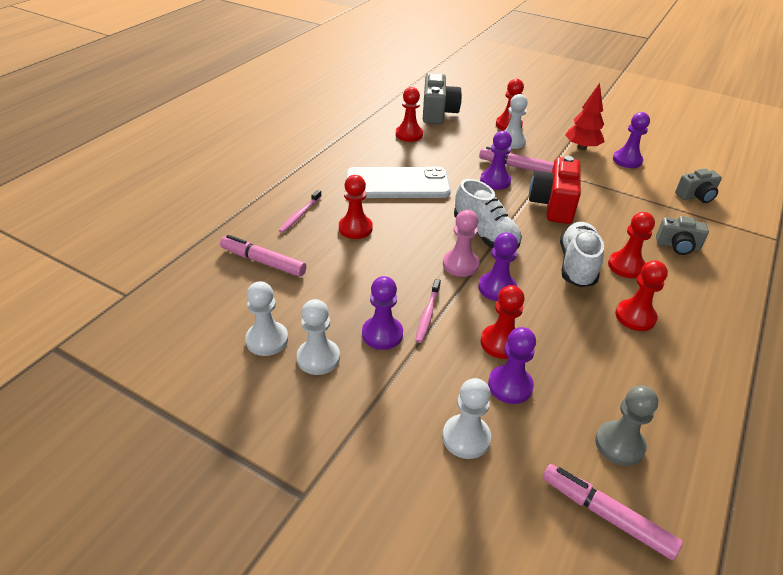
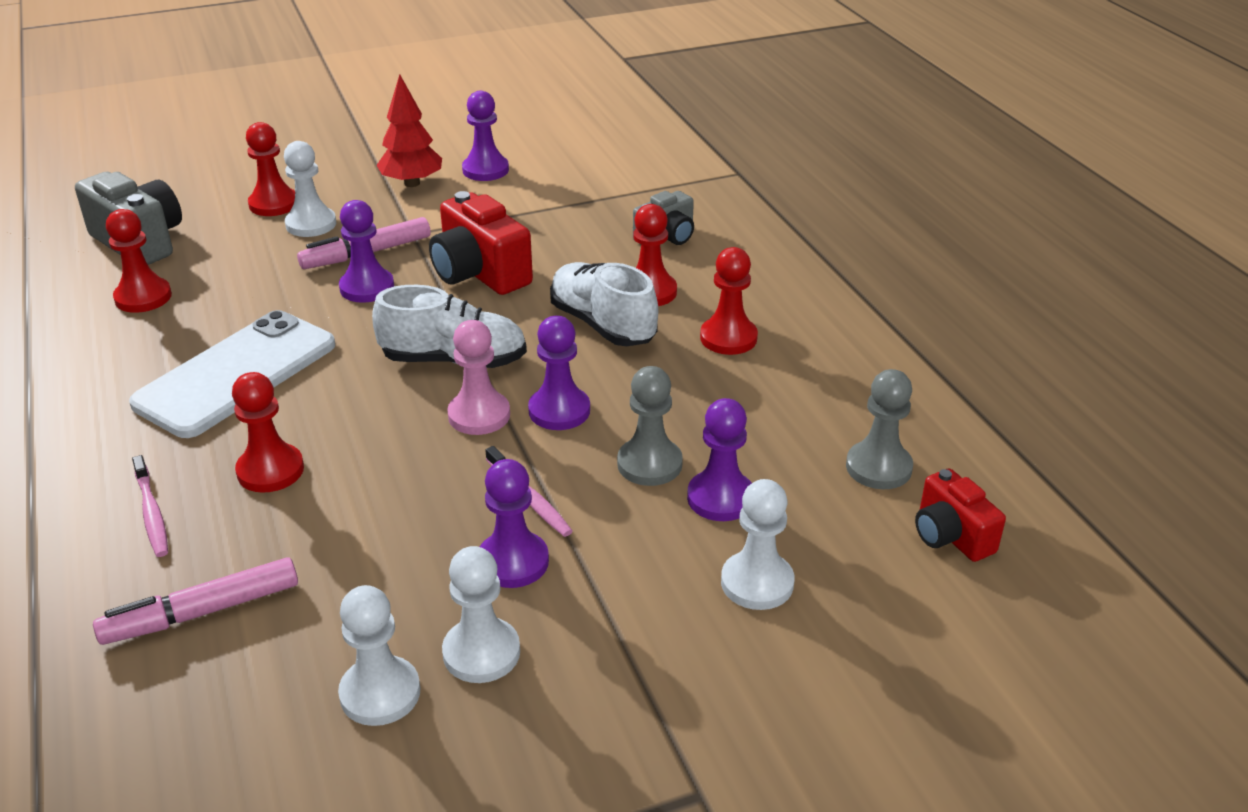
camera: 50 degrees left, 5 degrees down
(501, 343) = (649, 464): red pawn -> grey pawn
(606, 515) = (951, 536): pink marker -> red camera
(696, 196) = (611, 171): grey camera -> none

